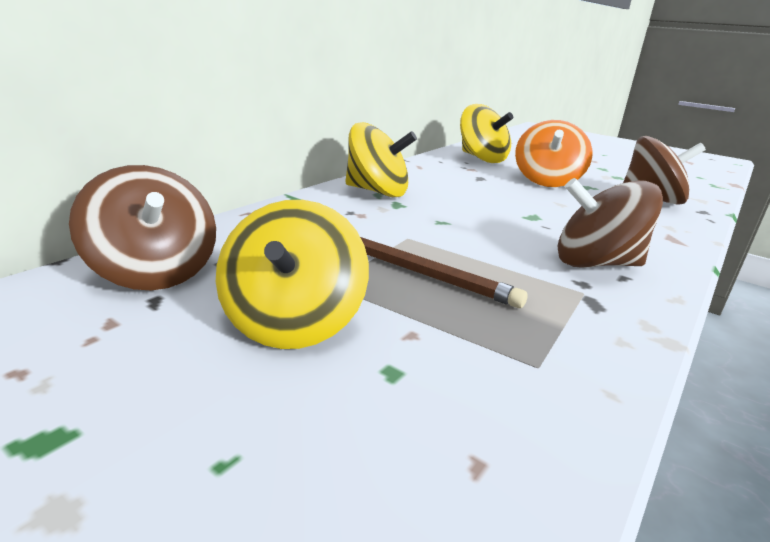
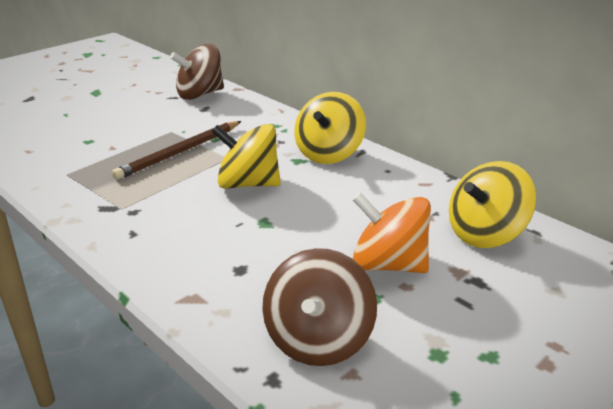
camera: 100 degrees right, 5 degrees up
(293, 322) = (137, 122): yellow spinning top -> yellow spinning top (248, 184)
(595, 263) = (158, 226): brown spinning top -> none

